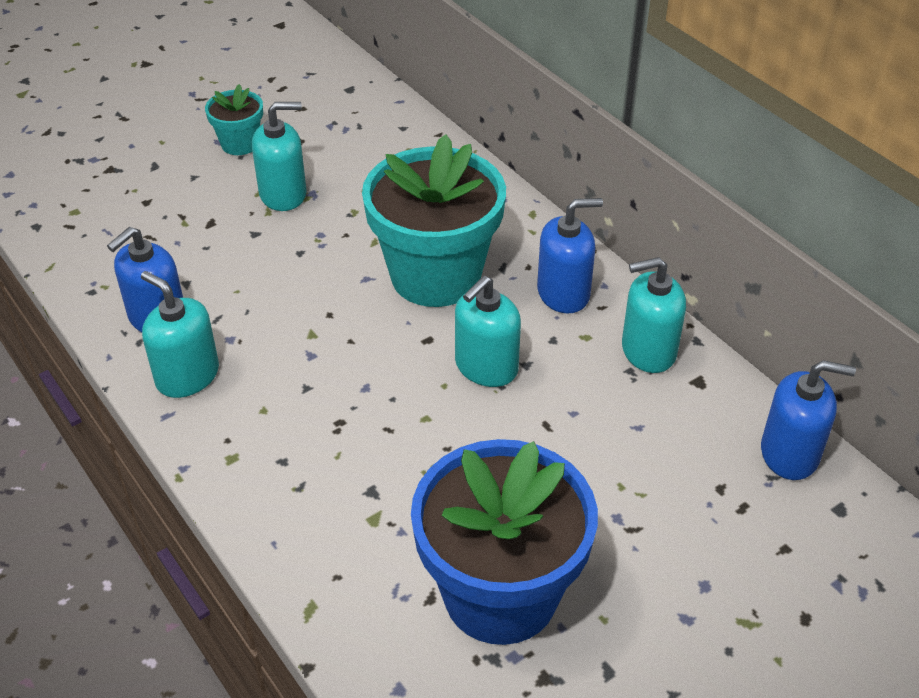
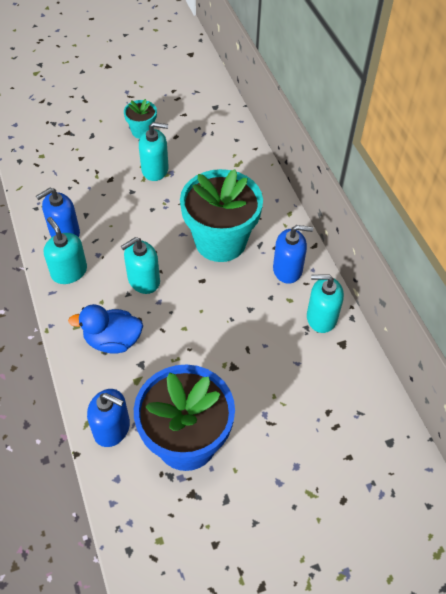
camera: 15 degrees right, 10 degrees up
(307, 466) = (113, 341): none -> blue duck
(486, 367) = (227, 305): turquoise soap dispenser -> turquoise soap dispenser (143, 280)
(789, 454) = (375, 401): blue soap dispenser -> blue soap dispenser (112, 428)

